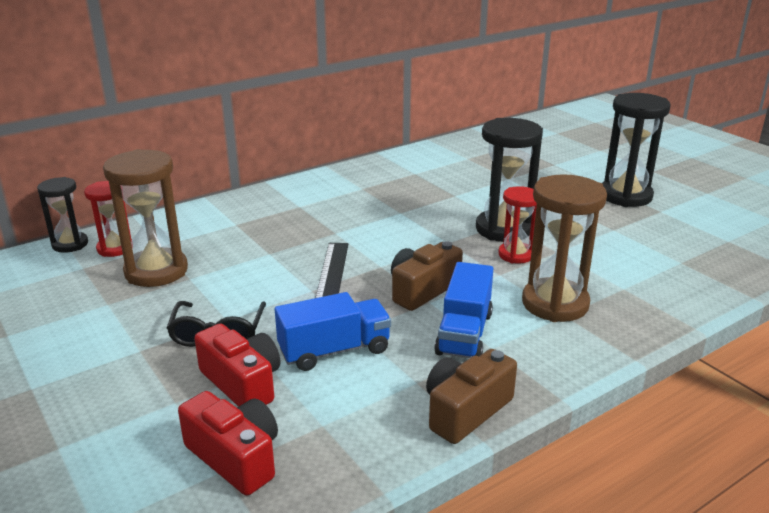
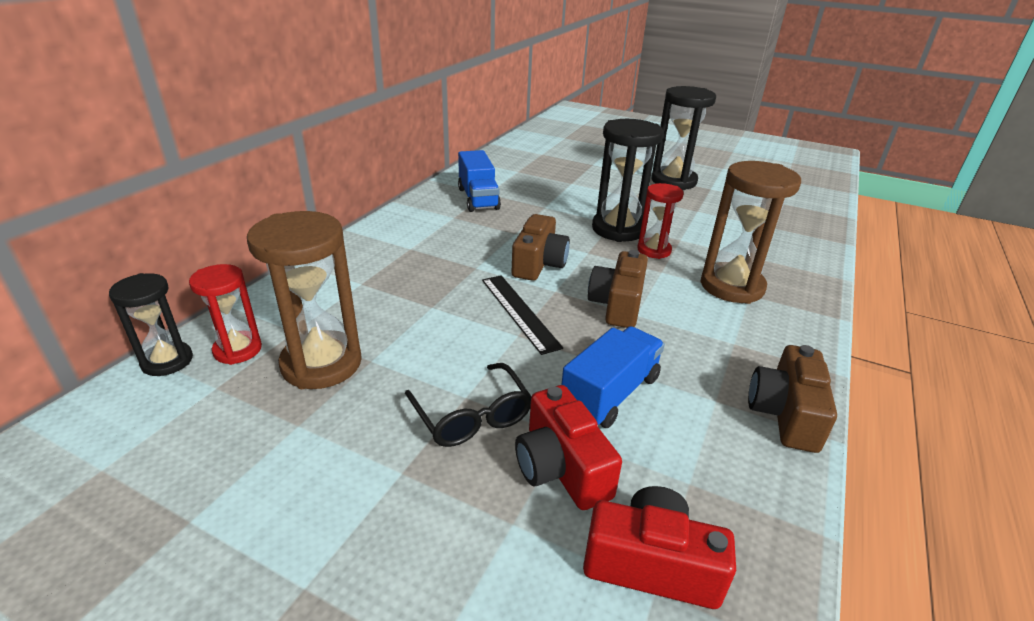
camera: 30 degrees left, 5 degrees up
(242, 383) = (561, 467): red camera -> red camera turned 135 degrees counterclockwise
(392, 241) = (538, 263): none -> brown camera
(464, 333) = (698, 336): blue truck -> blue truck (478, 198)

